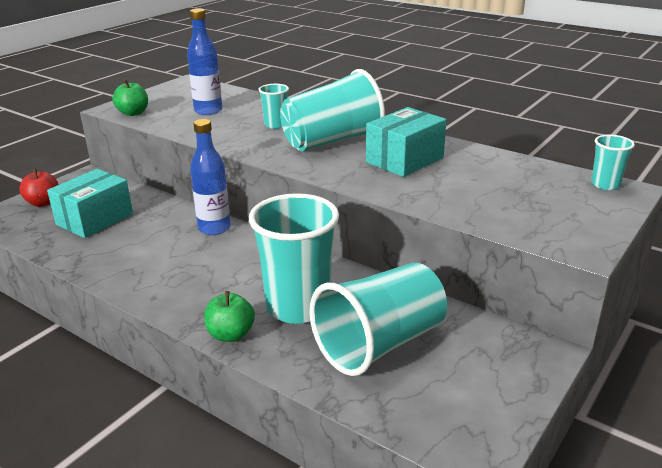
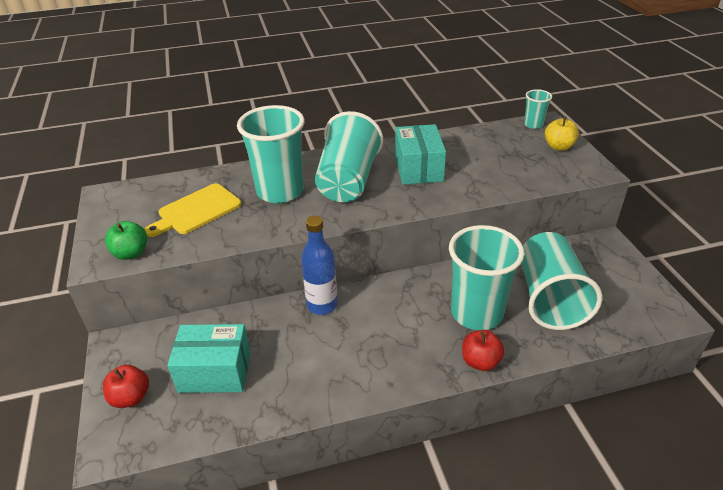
camera: 50 degrees left, 10 degrees up
(94, 219) = (215, 371): turquoise box -> turquoise box turned 75 degrees counterclockwise
(208, 111) = (196, 210): blue bottle -> yellow cutting board
(231, 334) = (480, 361): green apple -> red apple
(275, 125) = (280, 191): turquoise cup -> turquoise cup, size x2.14
(588, 211) = (558, 147): none -> yellow apple

